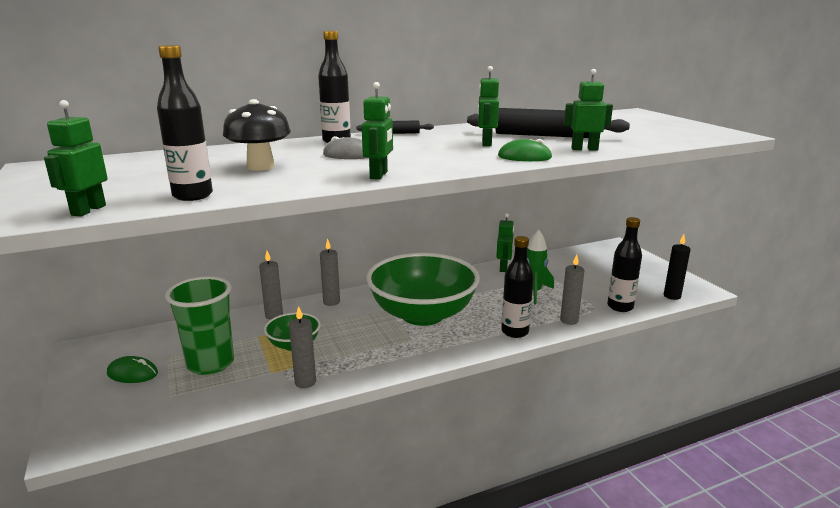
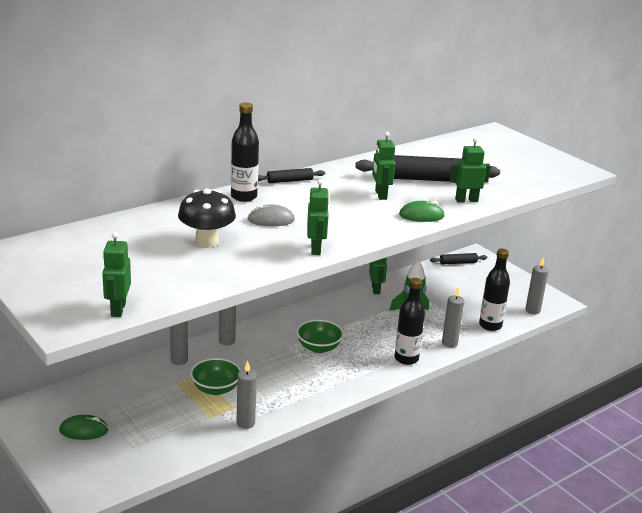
camera: 15 degrees left, 5 degrees up
(192, 195) = (184, 285): black bottle -> none
(210, 363) = (150, 414): green cup -> none
(422, 314) = (319, 347): green bowl -> green bowl, size x0.46
(596, 251) = (458, 262): none -> black rolling pin
(672, 296) = (532, 310): black candle -> grey candle

